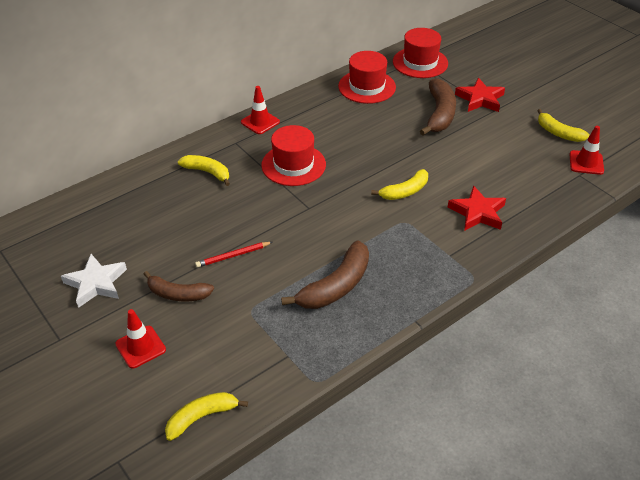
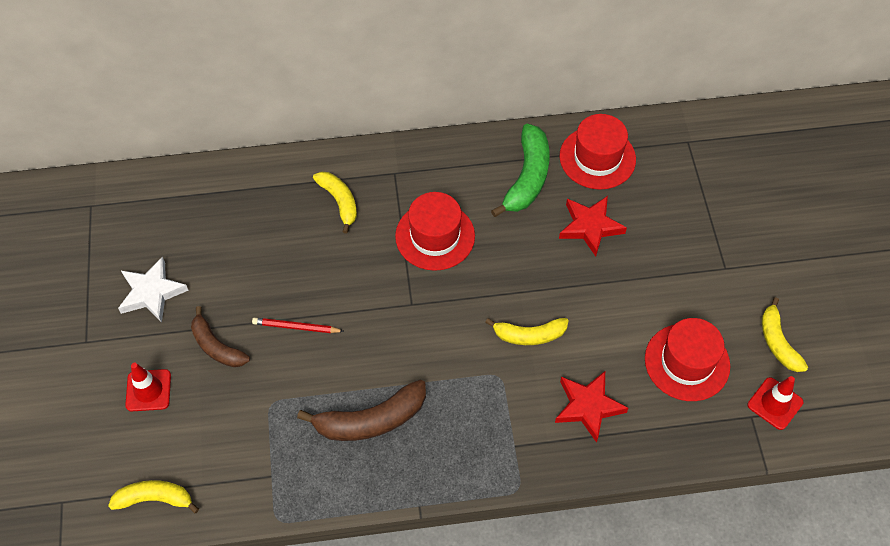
camera: 30 degrees right, 15 degrees up
(260, 122) = (439, 155): red traffic cone -> none
(330, 112) = (527, 177): none -> green banana
(420, 62) = (691, 148): red hat -> red hat (687, 362)
(439, 114) = (653, 242): brown banana -> none
(480, 99) = (721, 242): red star -> red star (590, 227)

